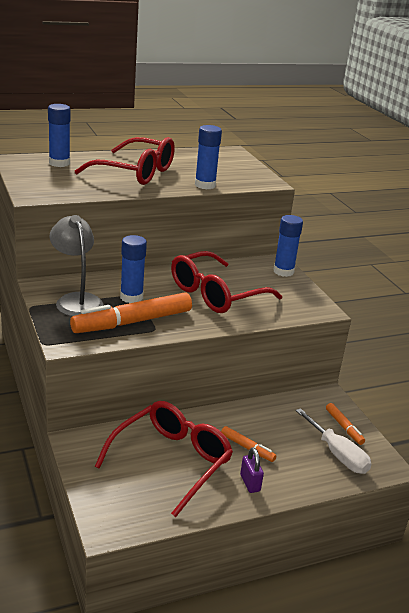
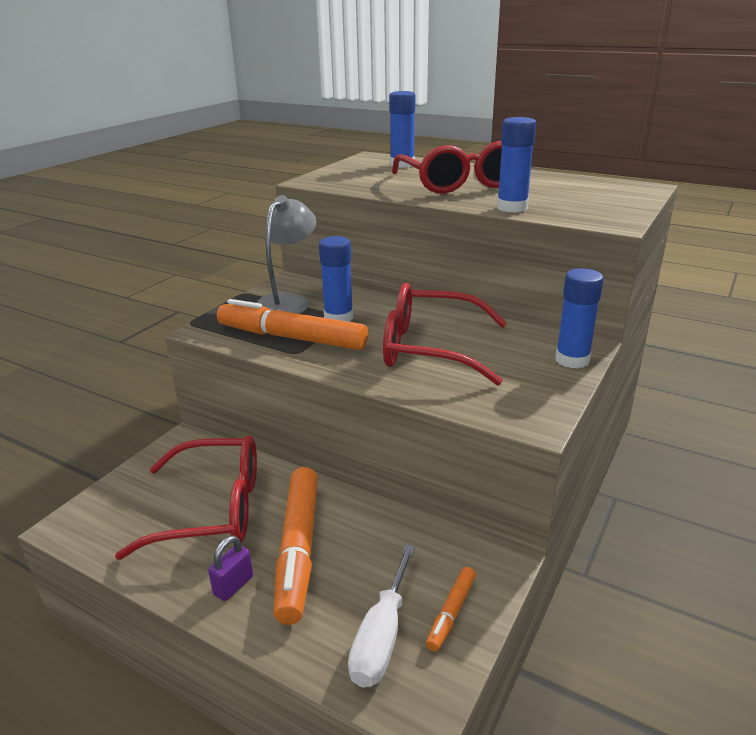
camera: 55 degrees right, 0 degrees up
(247, 448) = (298, 549): orange marker -> orange marker, size x2.09

